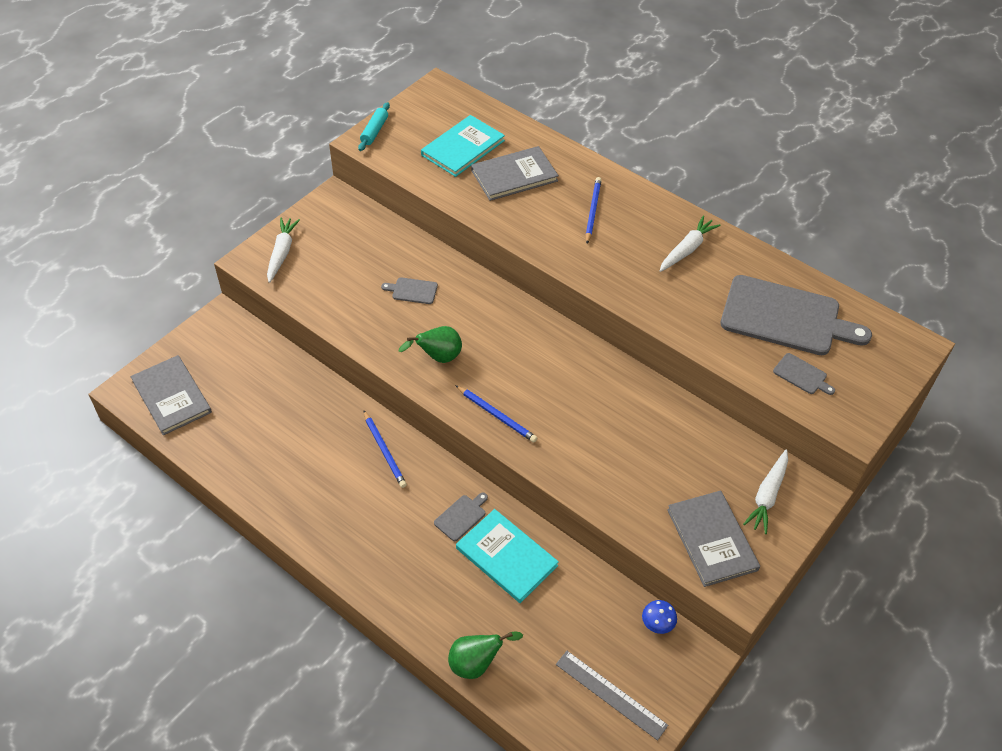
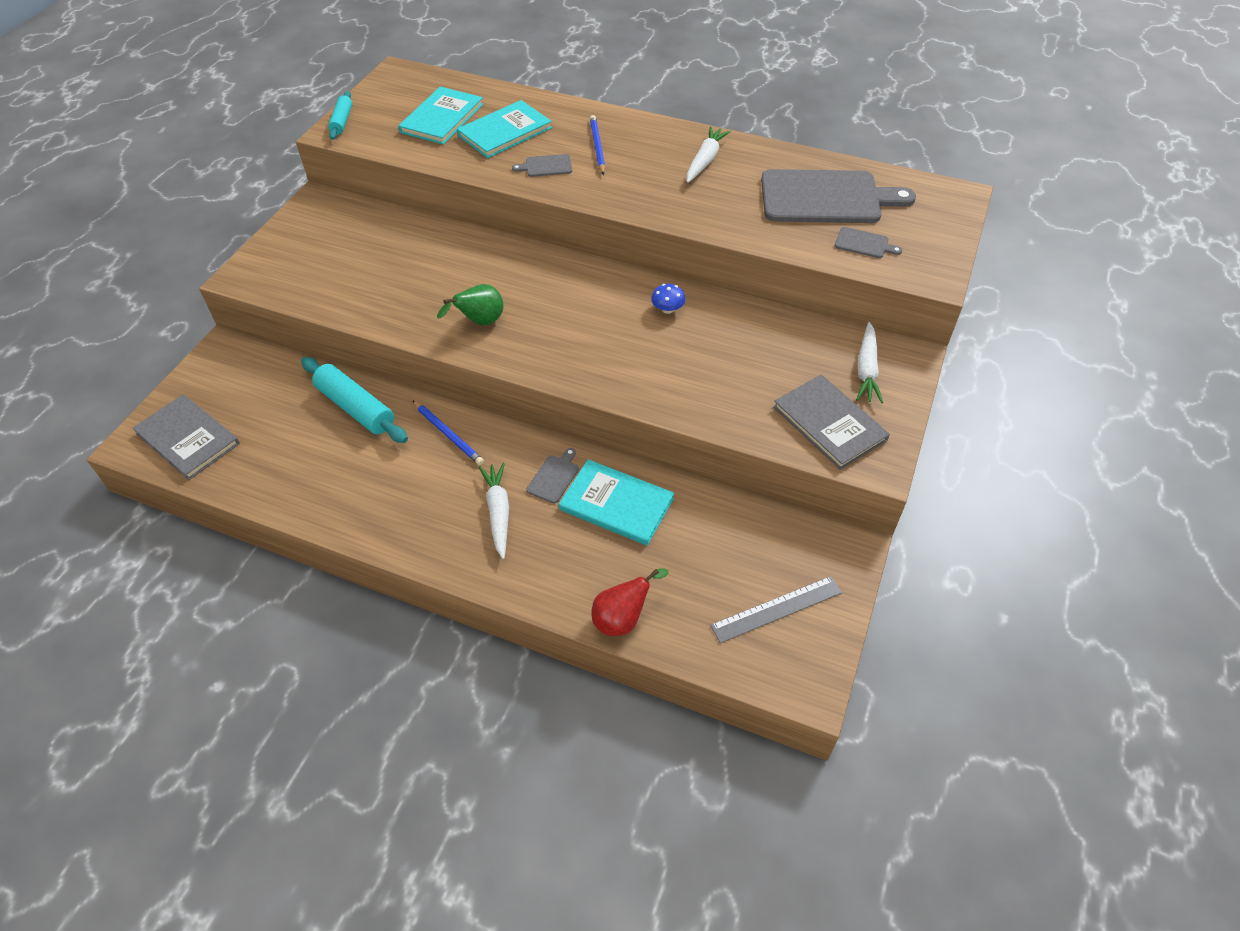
camera: 15 degrees left, 0 degrees up
(282, 253) = (274, 262): white carrot -> white carrot (498, 512)
(315, 404) = (356, 408): none -> turquoise rolling pin
(412, 291) = (430, 267): grey cutting board -> grey cutting board (546, 166)
(476, 663) = (622, 619): green pear -> red pear
(497, 415) = (562, 362): blue pencil -> none
(514, 175) = (505, 132): grey book -> turquoise book
(611, 694) = (776, 609): grey ruler -> grey ruler turned 45 degrees counterclockwise
(657, 623) = (797, 526): blue mushroom -> blue mushroom (667, 309)

